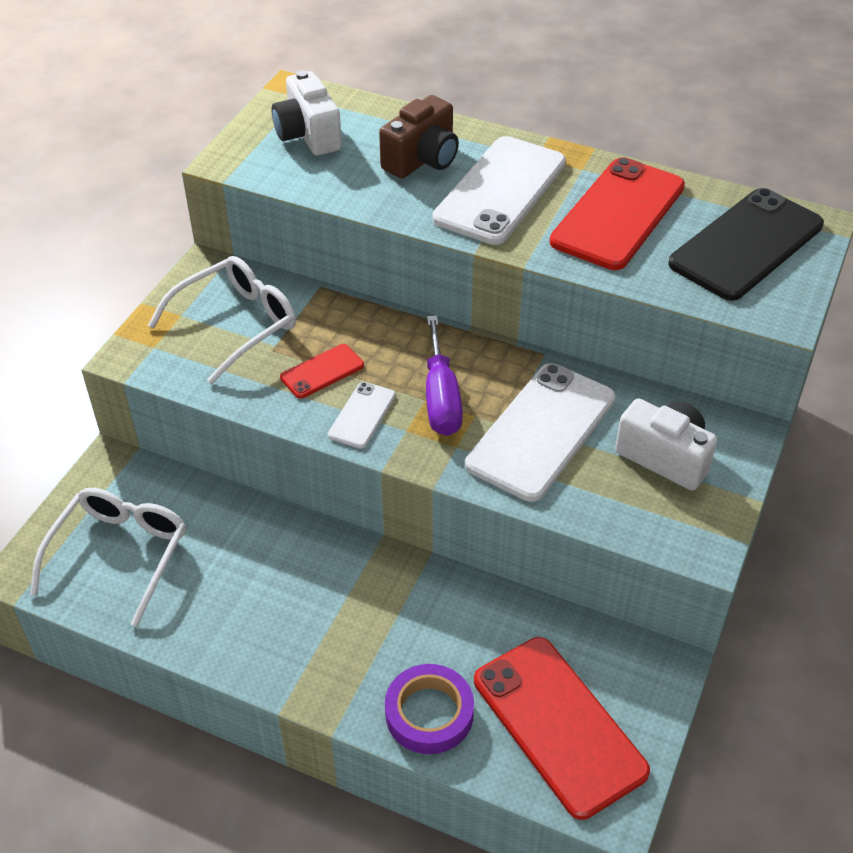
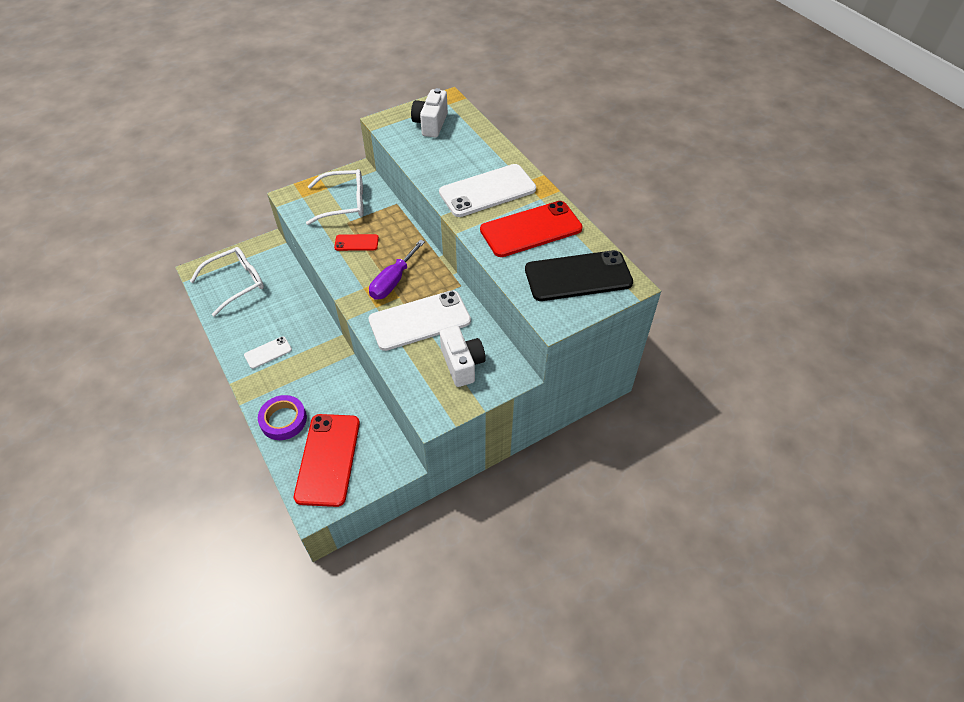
camera: 35 degrees right, 5 degrees up
(362, 415) = (352, 271): white phone -> white phone (268, 352)
(422, 160) = (468, 159): brown camera -> none

